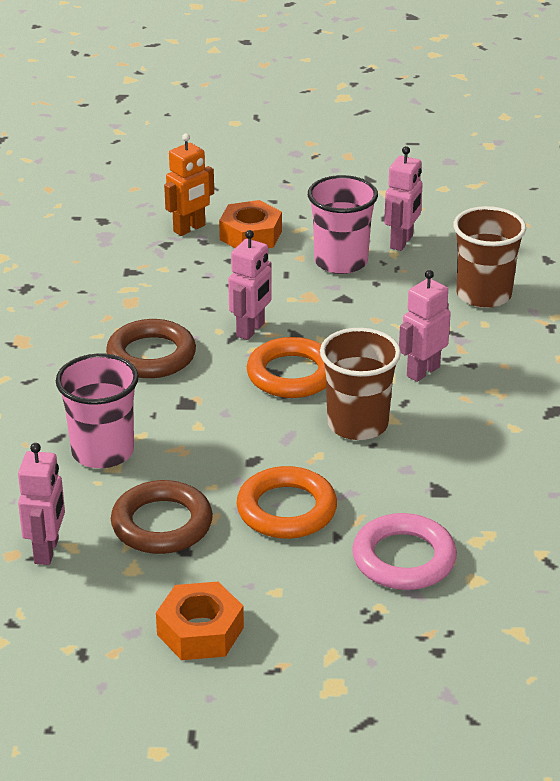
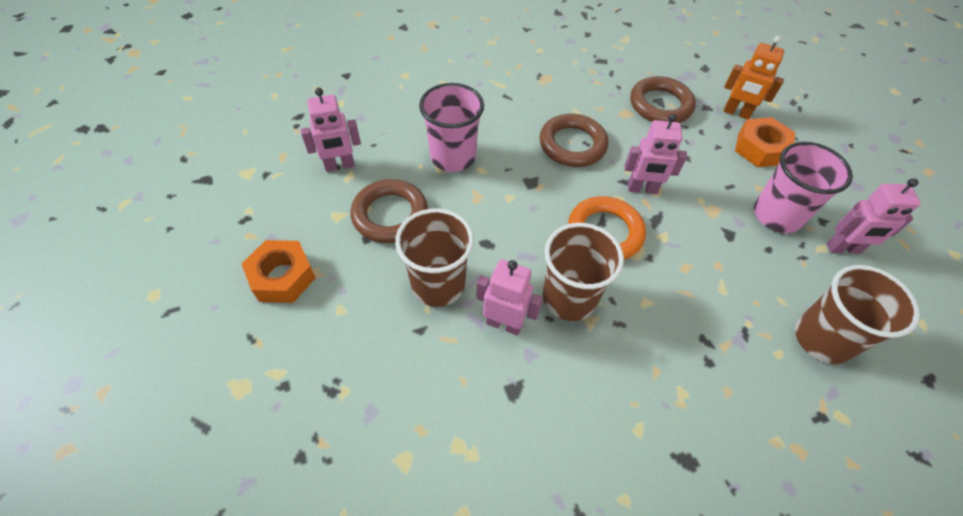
camera: 65 degrees right, 20 degrees up
(137, 273) = (660, 105): none -> brown ring
(286, 509) = (438, 284): orange ring -> brown cup
(404, 559) = (410, 390): pink ring -> none
(422, 371) = (671, 324): pink robot -> pink robot (504, 324)

